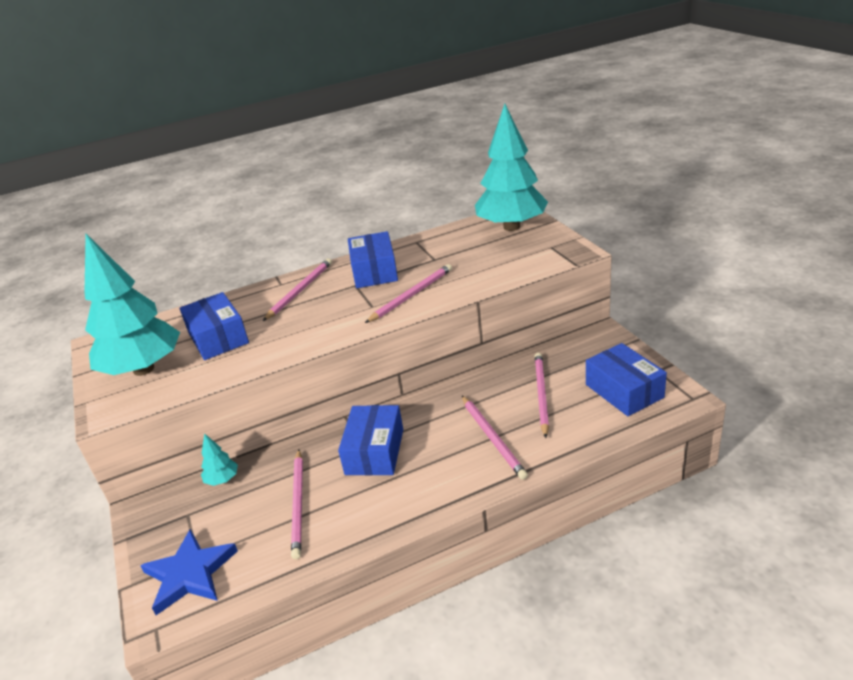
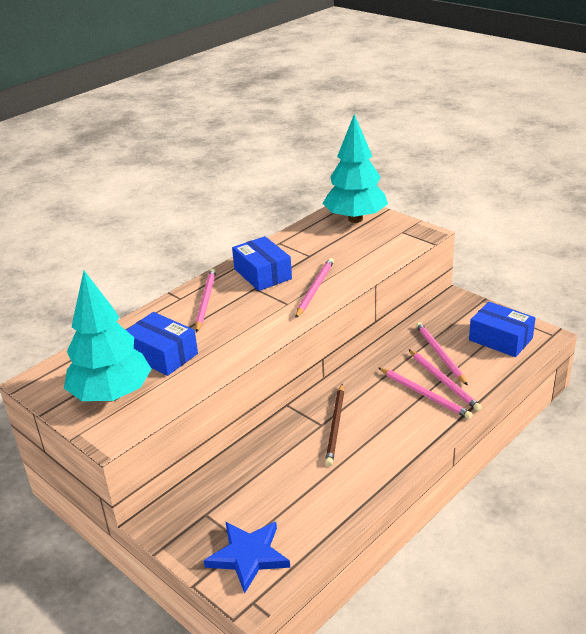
camera: 25 degrees left, 0 degrees up
(222, 480) = (215, 480): turquoise tree -> none
(298, 504) = (301, 481): pink pencil -> pink pencil (444, 381)
(375, 451) = (335, 426): blue box -> brown pencil

